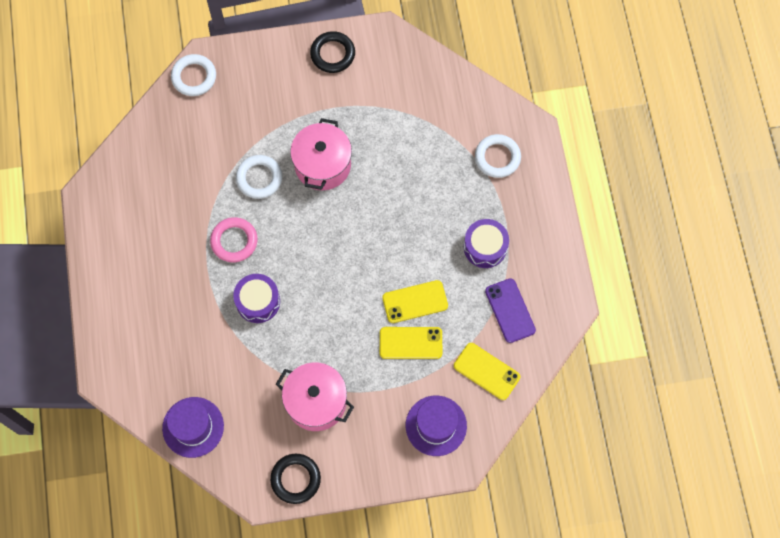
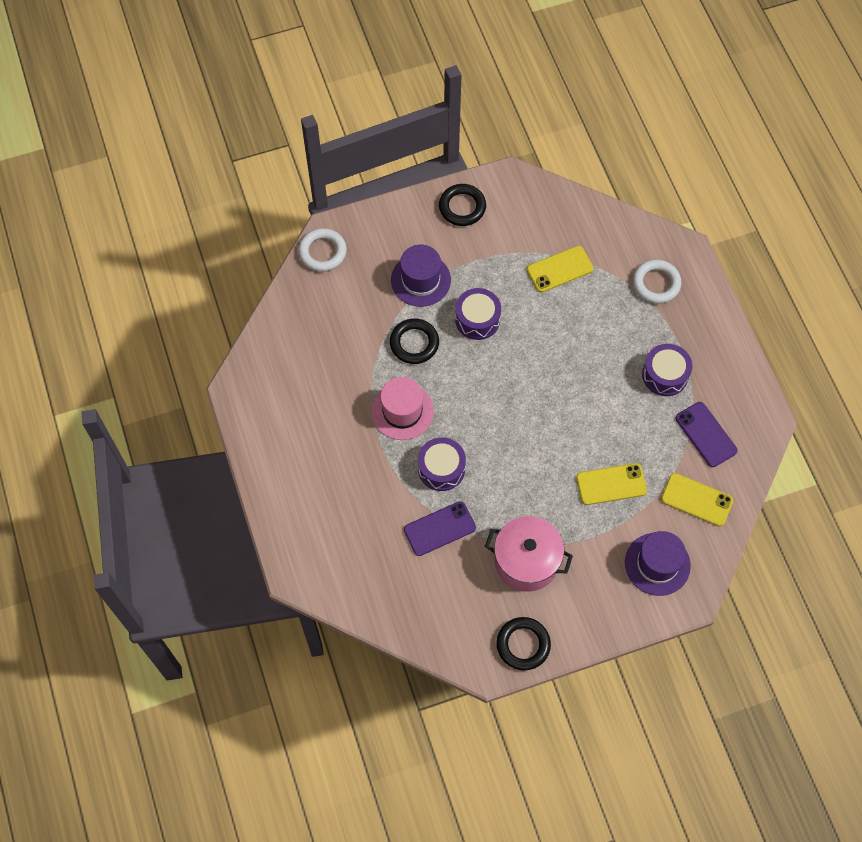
camera: 10 degrees left, 5 degrees down
(193, 427) = (401, 609): purple hat -> purple hat (420, 280)
(234, 241) = (402, 411): pink ring -> pink hat
(244, 358) = (439, 528): none -> purple phone
(259, 178) = (414, 343): white ring -> black ring
(322, 165) = (477, 319): pink pot -> purple drum
(415, 302) = (605, 442): yellow phone -> yellow phone (559, 269)

